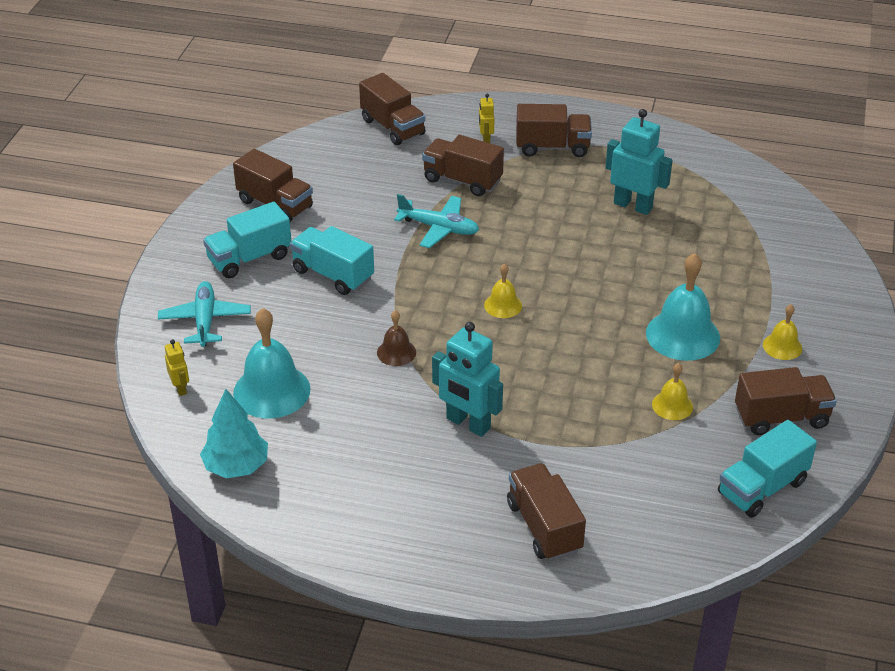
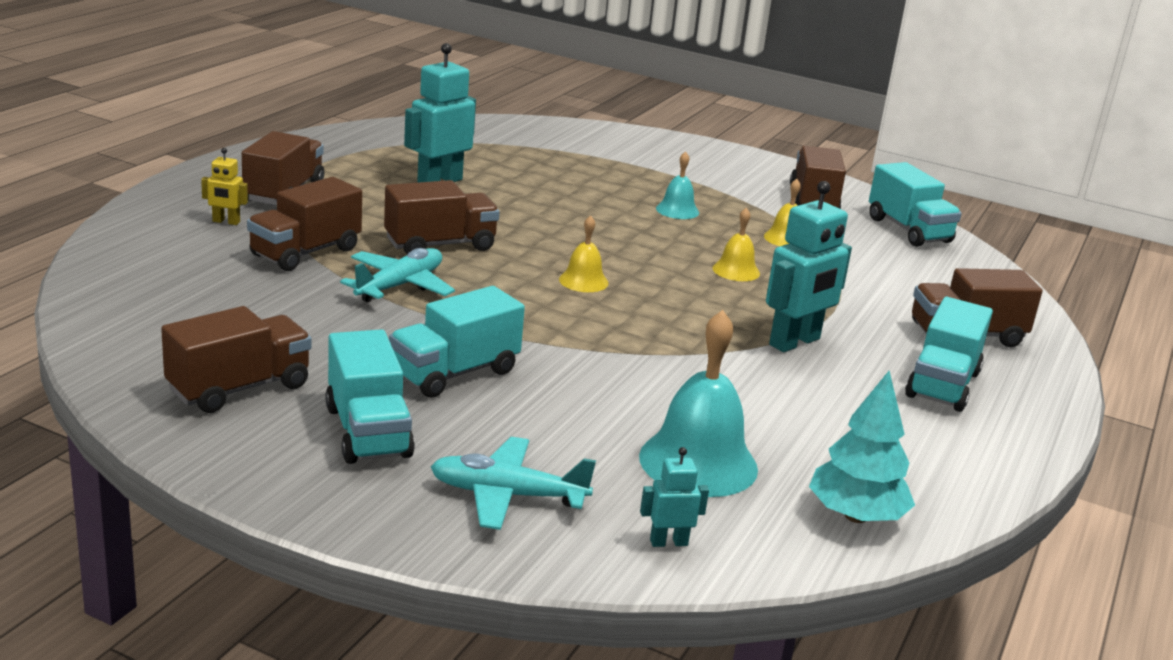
camera: 80 degrees left, 15 degrees down
(180, 388) = (668, 542): yellow robot -> turquoise robot
(393, 127) = (127, 269): brown truck -> brown truck (440, 245)
(396, 352) = (647, 360): brown bell -> none
(443, 510) = (942, 384): none -> turquoise truck
(682, 335) = (677, 210): turquoise bell -> turquoise bell, size x0.53
(782, 346) = (711, 177): yellow bell -> yellow bell (736, 270)

